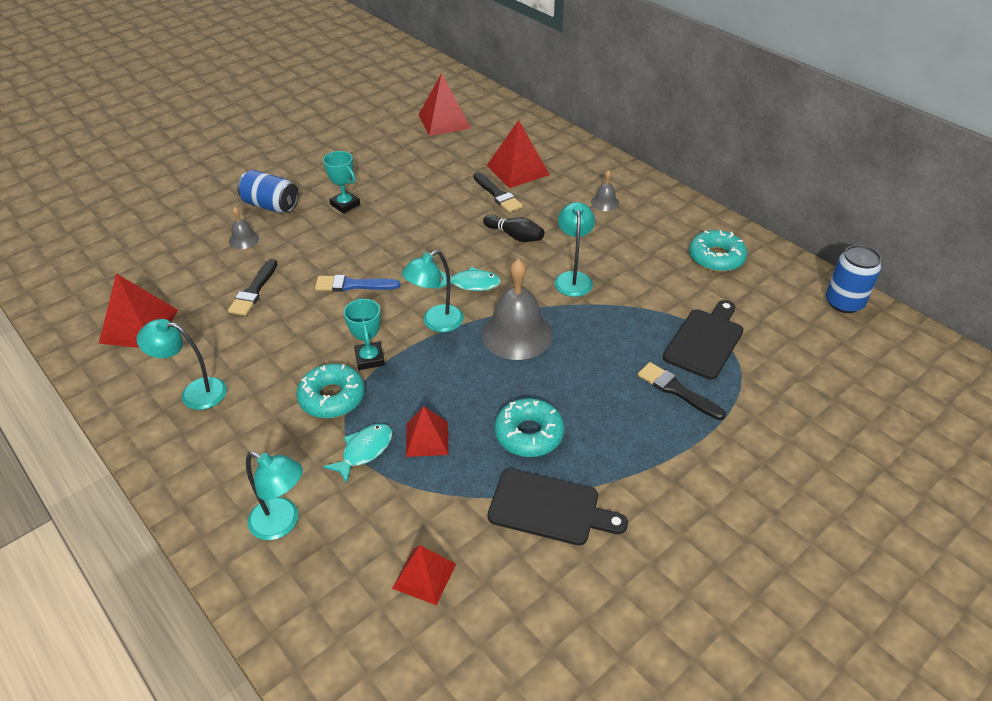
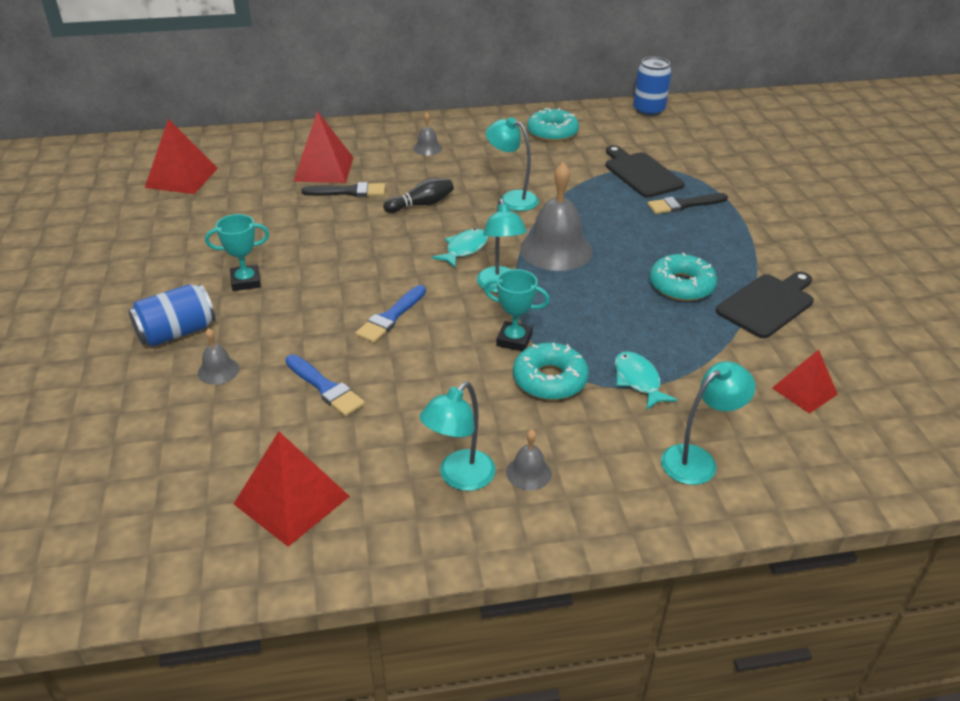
camera: 60 degrees left, 5 degrees down
(217, 426) = (528, 473): none -> grey bell
(254, 291) = (325, 387): black brush -> blue brush
(427, 439) = (648, 340): red pyramid -> none

